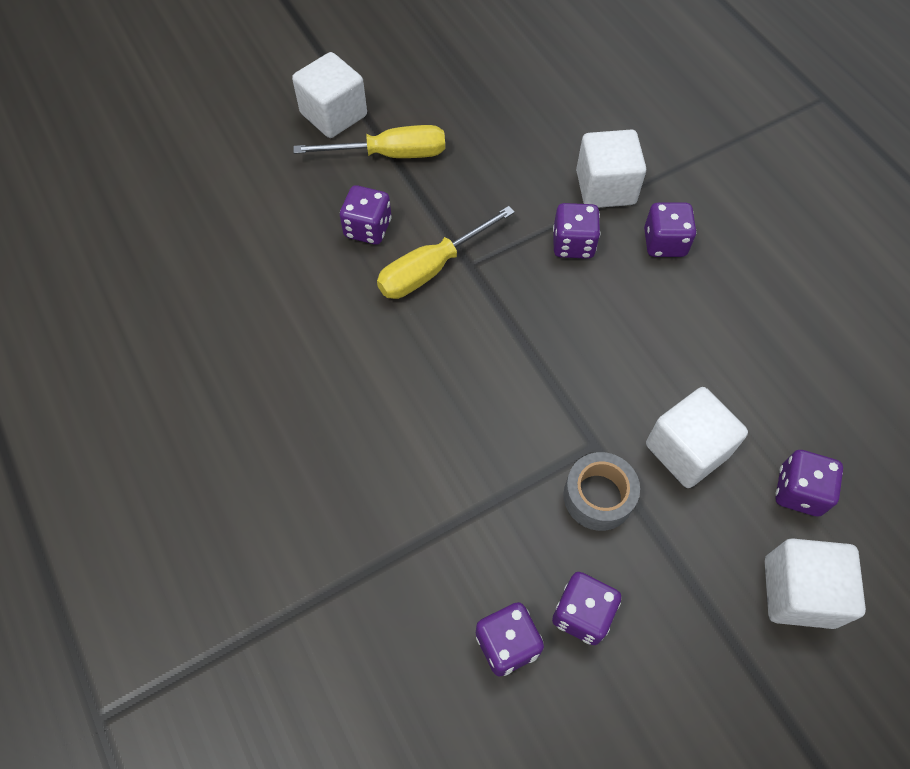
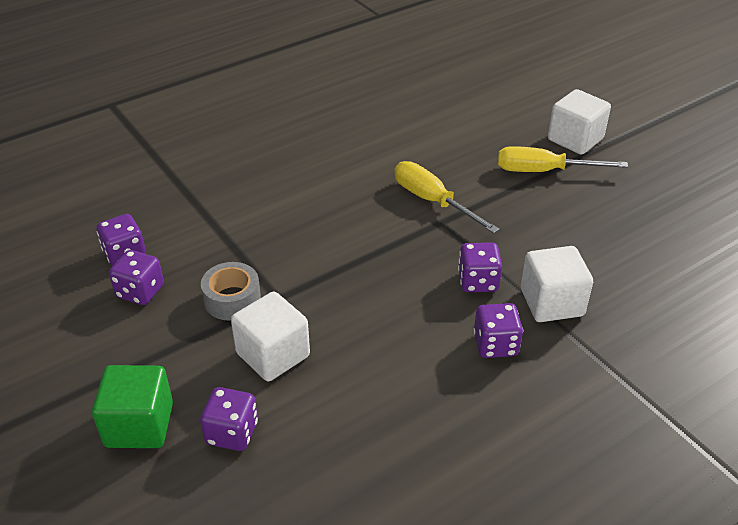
camera: 85 degrees right, 20 degrees down
(368, 228) = (464, 166): purple dice -> none
(390, 154) = (544, 171): yellow screwdriver -> yellow screwdriver turned 105 degrees clockwise
(799, 592) = (139, 425): white cube -> green cube

